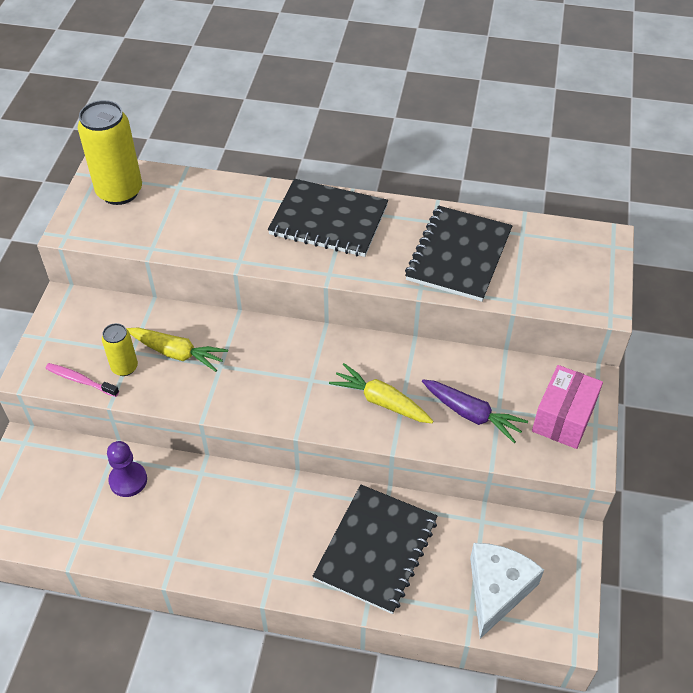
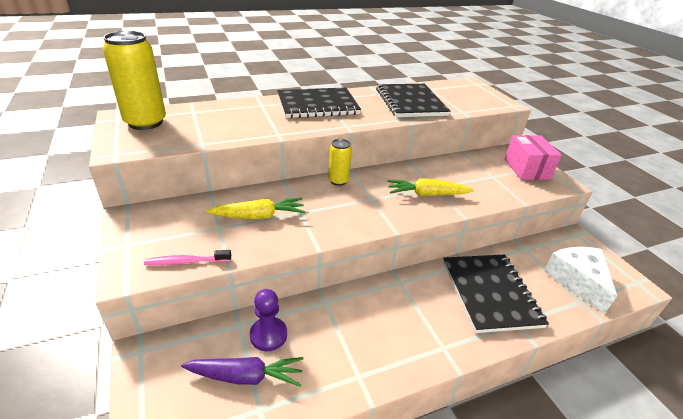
camera: 35 degrees left, 15 degrees down
(124, 367) = (221, 239): yellow can -> yellow can (338, 181)
(471, 414) = (482, 183): purple carrot -> purple carrot (246, 376)

